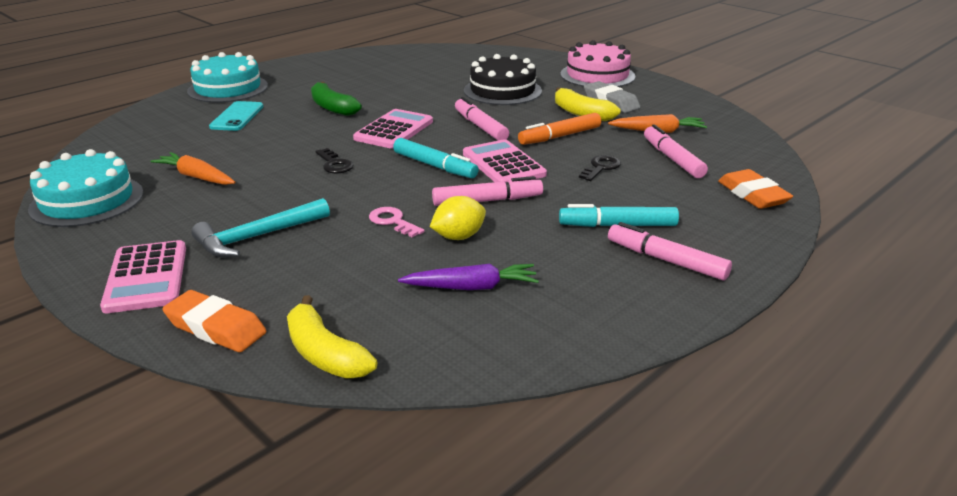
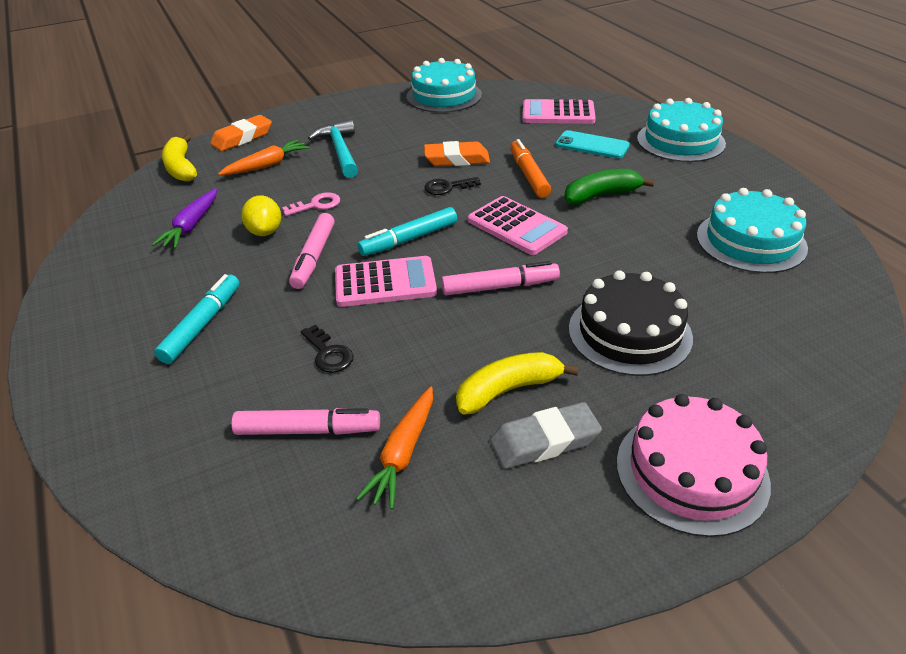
camera: 110 degrees right, 10 degrees up
(146, 277) = (319, 118): pink calculator -> pink calculator (558, 113)
(196, 177) = (460, 129): orange carrot -> orange carrot (267, 165)
(324, 354) = (181, 168): yellow banana -> yellow banana turned 90 degrees counterclockwise
(382, 68) = (751, 241): none -> turquoise cake
(559, 136) = (437, 345): orange marker -> orange marker (529, 175)
(666, 260) = (122, 335): pink marker -> none
(752, 195) = (163, 466): orange eraser -> orange eraser (457, 159)

